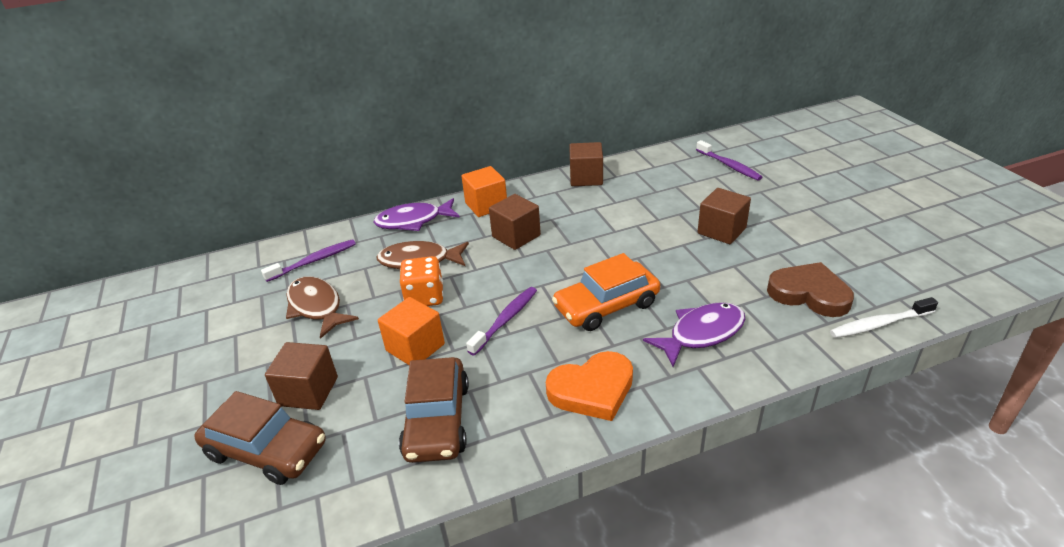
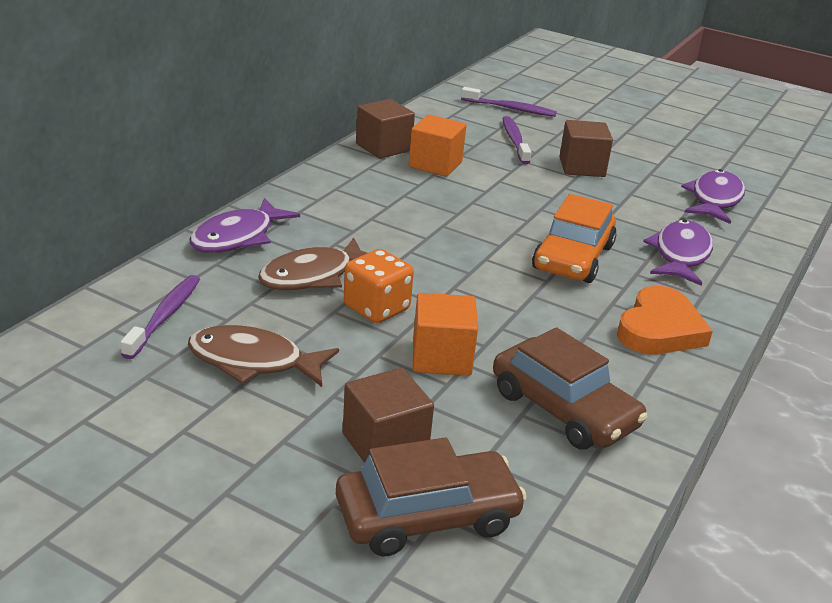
camera: 45 degrees left, 5 degrees down
(486, 205) = (307, 199): orange cube -> orange cube (435, 164)
(505, 320) = (497, 301): purple toothbrush -> purple toothbrush (515, 141)
(516, 236) = (390, 221): brown cube -> none
(809, 294) = (715, 200): brown heart -> purple fish
(879, 324) = (787, 208): white toothbrush -> none

